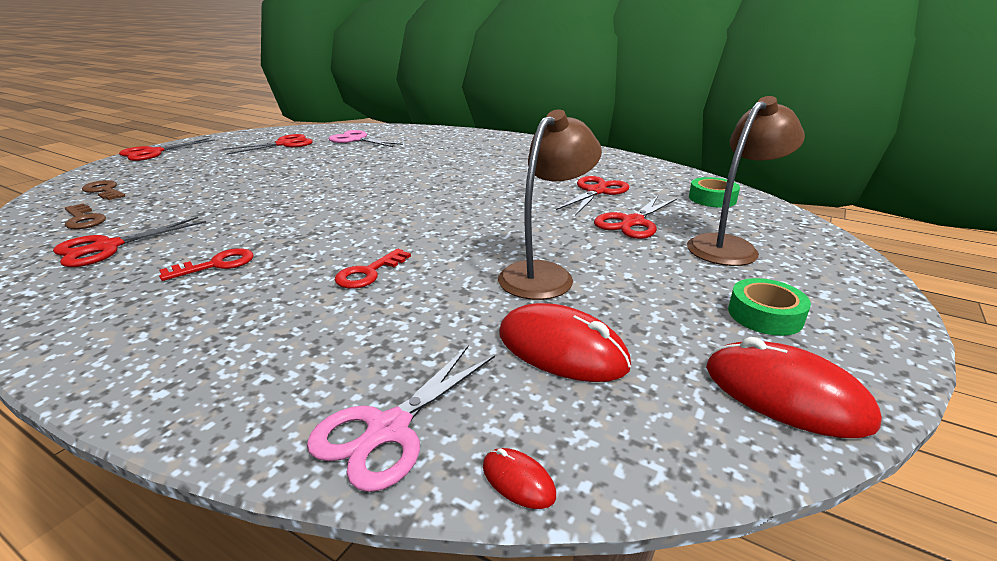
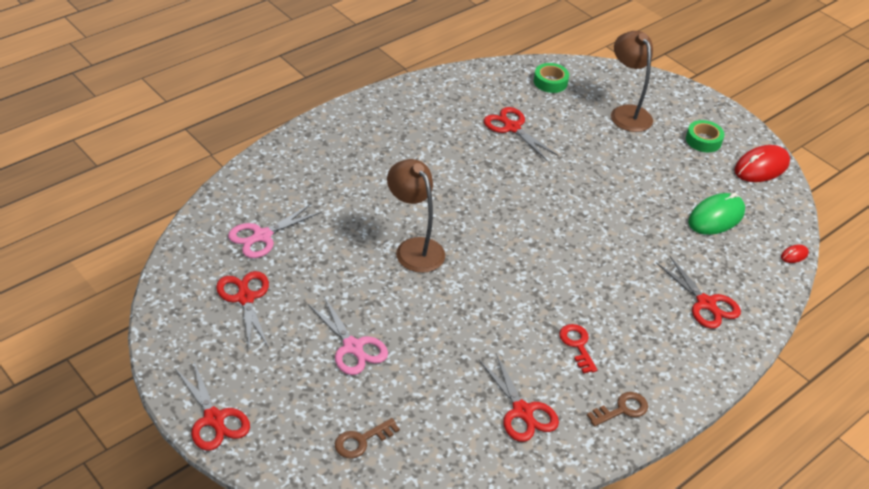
camera: 75 degrees left, 15 degrees up
(83, 219) = (447, 440): brown key -> brown key (622, 409)
(369, 273) = (614, 271): red key -> none
(388, 429) = (761, 284): pink scissors -> pink scissors (353, 347)
(544, 274) = (639, 198): brown lamp -> brown lamp (414, 248)
(561, 349) = (716, 217): red mouse -> green mouse
(632, 222) = (577, 134): red scissors -> red scissors (706, 303)

